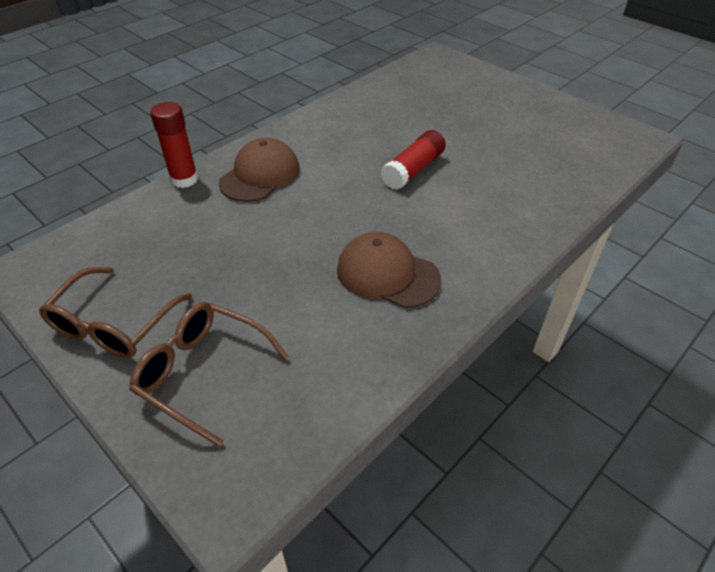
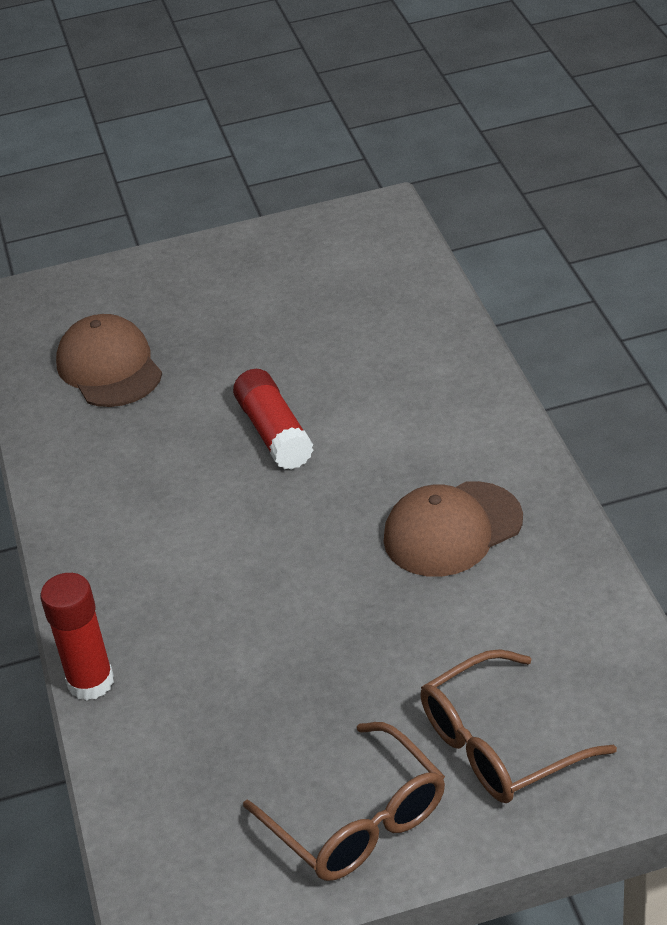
camera: 55 degrees left, 5 degrees down
(260, 175) = (153, 592): brown cap -> brown cap (109, 367)

